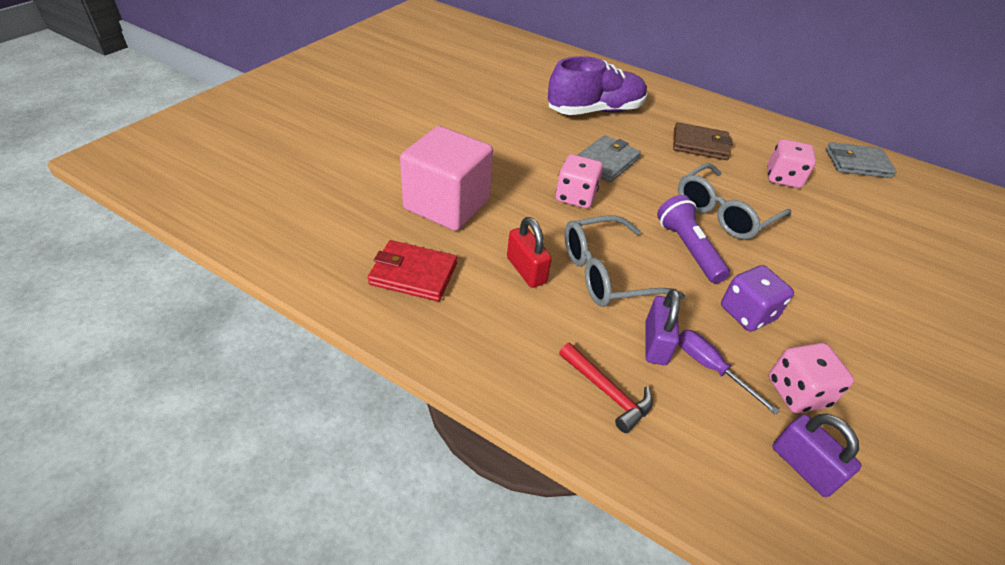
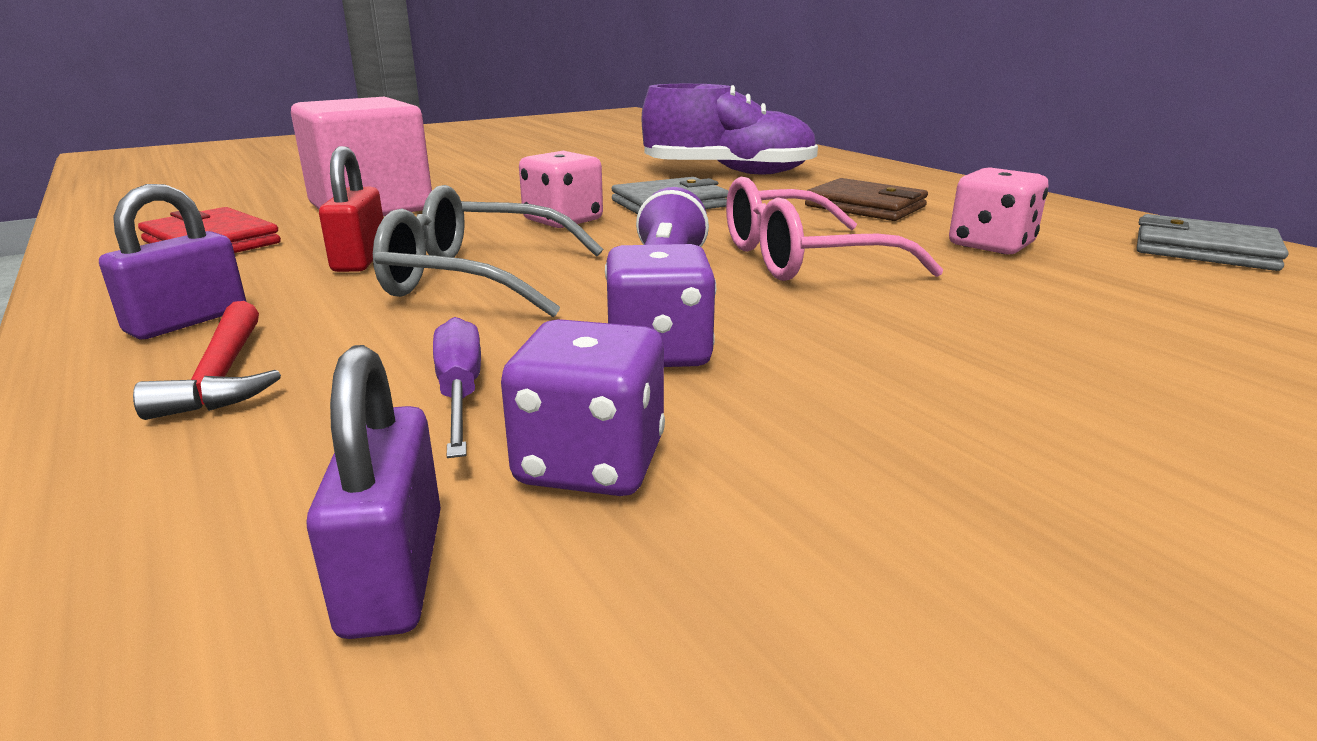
camera: 30 degrees right, 20 degrees down
(655, 343) = (414, 348): purple padlock -> purple padlock (187, 321)
(723, 213) = (801, 259): grey glasses -> pink glasses
(797, 392) = (590, 463): pink dice -> purple dice

